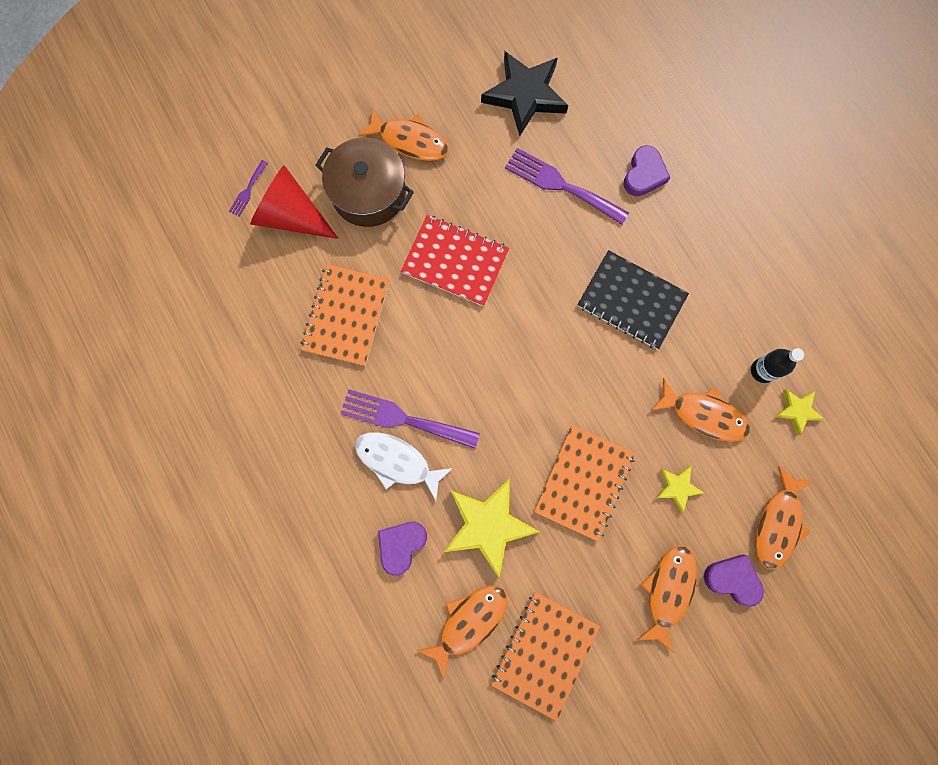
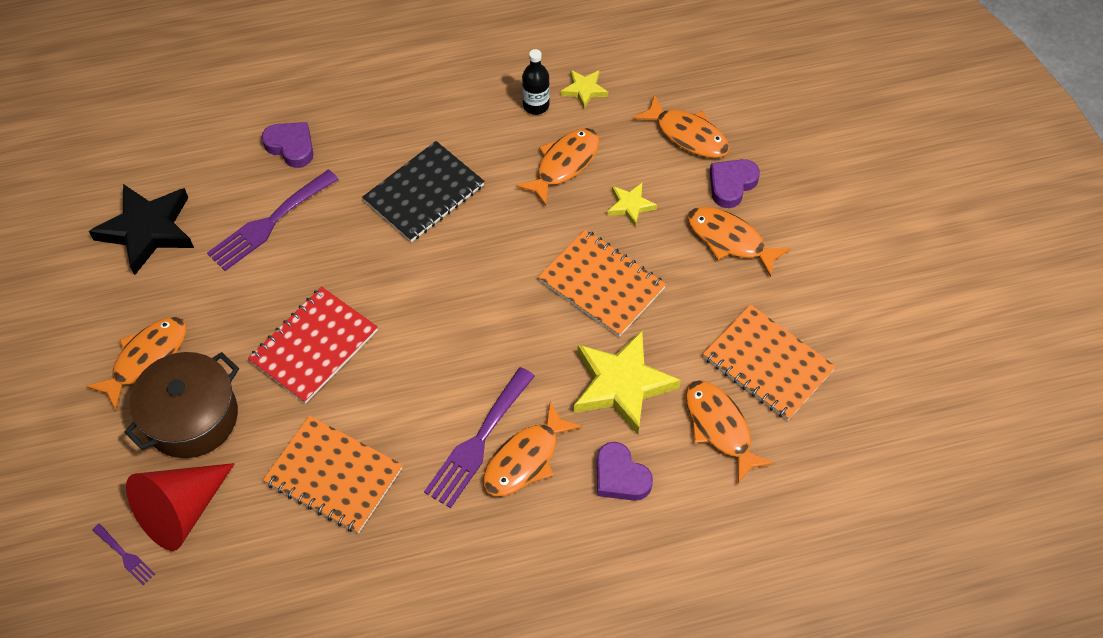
camera: 75 degrees left, 20 degrees down
(397, 462) = (525, 459): white fish -> orange fish

